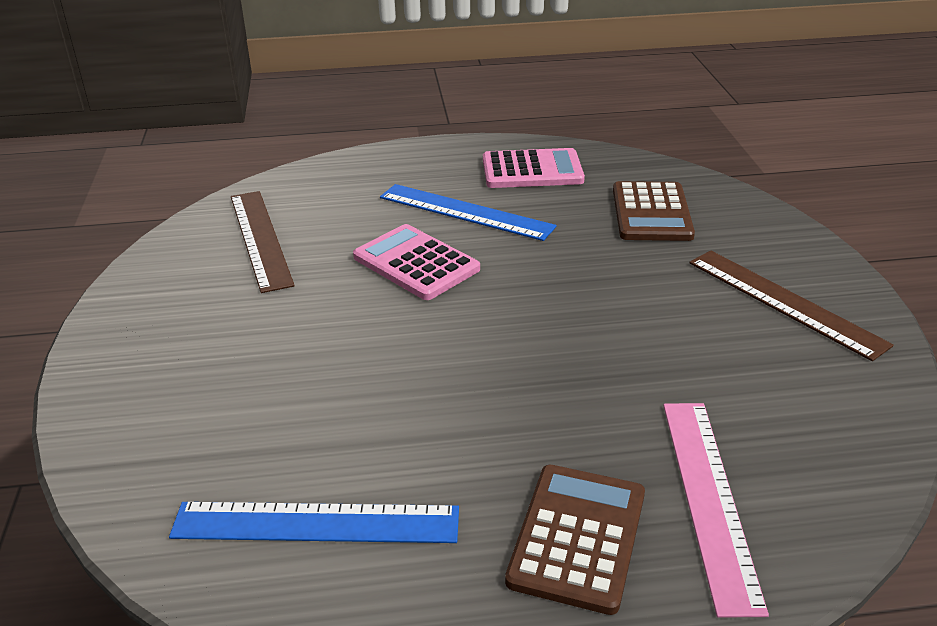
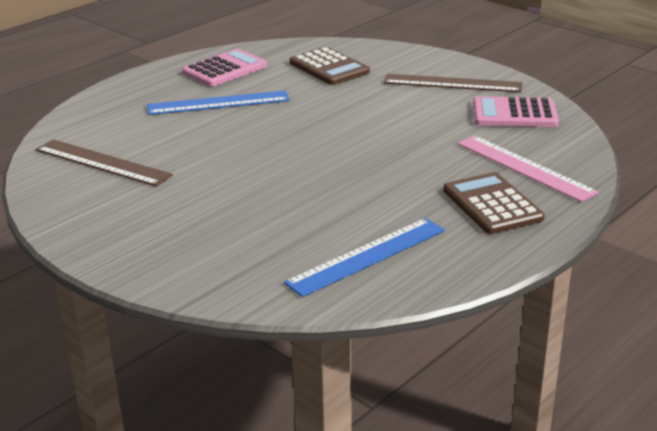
camera: 40 degrees left, 5 degrees down
(416, 263) = (231, 137): pink calculator -> pink calculator (514, 114)

